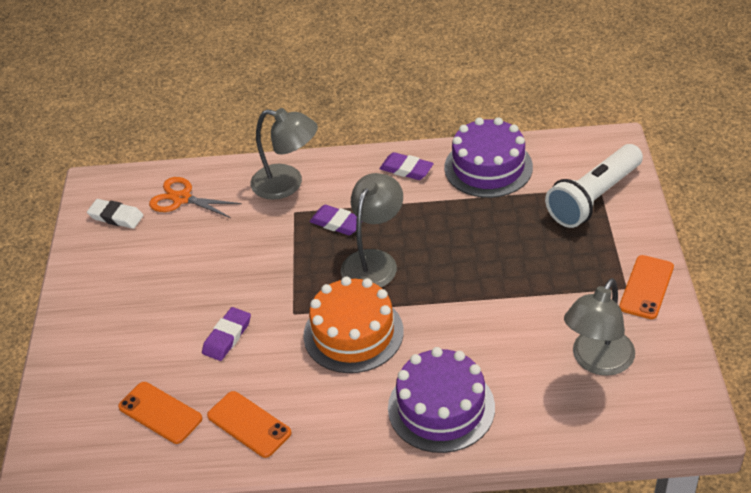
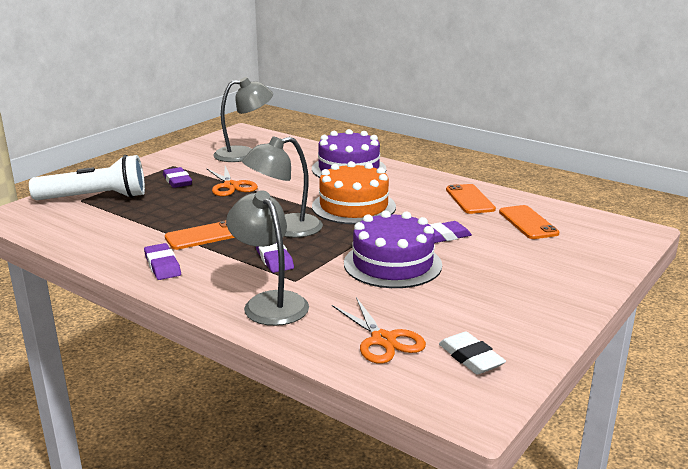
camera: 145 degrees left, 20 degrees down
(488, 167) = (110, 239): purple cake -> purple cake (392, 264)
(512, 291) = (231, 186): none -> orange scissors
(573, 266) = (177, 181): none -> purple eraser
(646, 287) = (164, 162): orange phone -> orange phone (204, 236)

